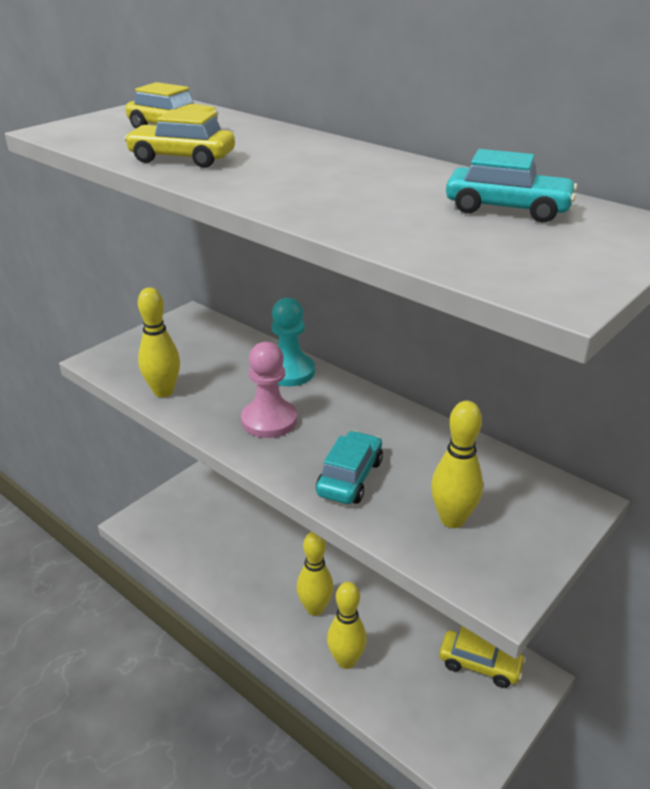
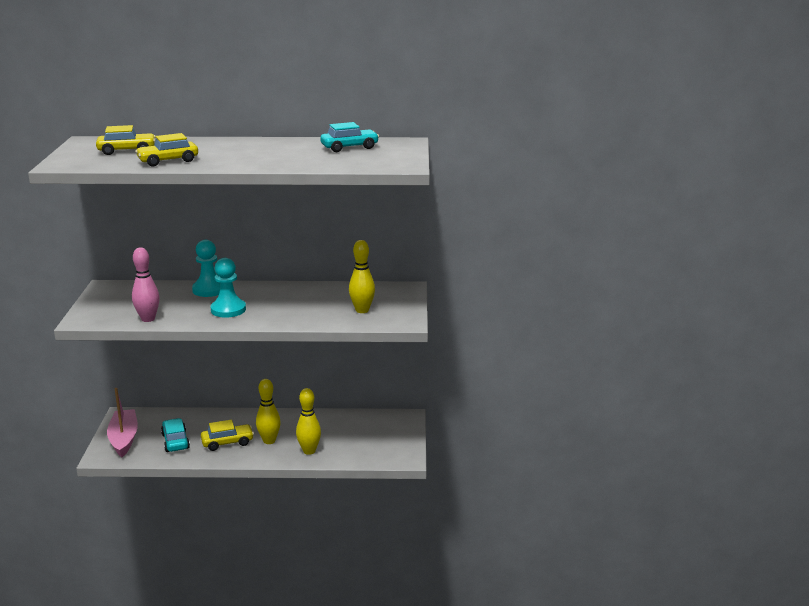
camera: 40 degrees left, 10 degrees down
(163, 391) = (148, 319): yellow bowling pin -> pink bowling pin
(176, 509) = (124, 439): none -> pink boat
(269, 420) = (228, 310): pink pawn -> turquoise pawn
(350, 477) = (299, 314): turquoise car -> turquoise car (175, 441)
(480, 665) = (378, 423): yellow car -> yellow car (227, 442)

